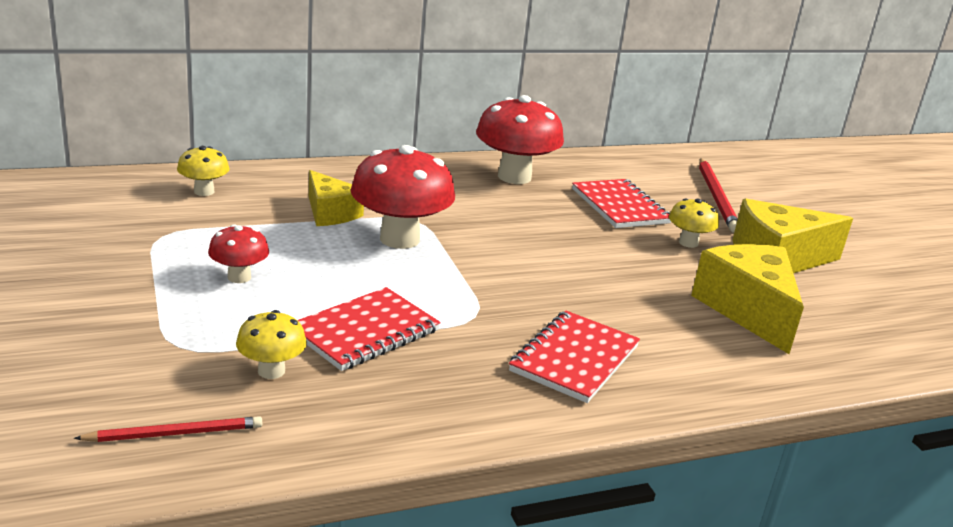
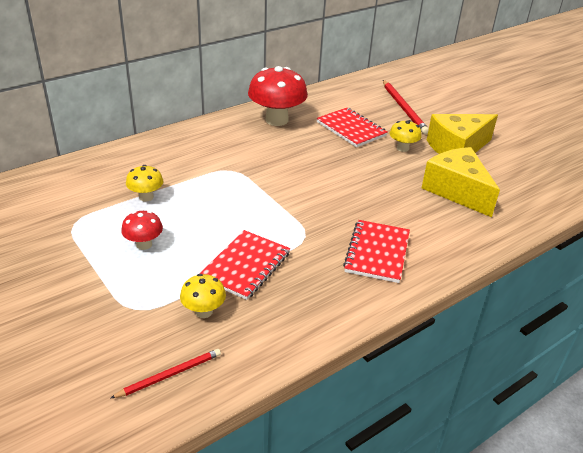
camera: 15 degrees left, 10 degrees up
(204, 191) = (81, 180): yellow mushroom -> yellow mushroom (146, 197)
(330, 213) = (175, 178): yellow cheese -> none
(399, 239) = (230, 188): red mushroom -> none

